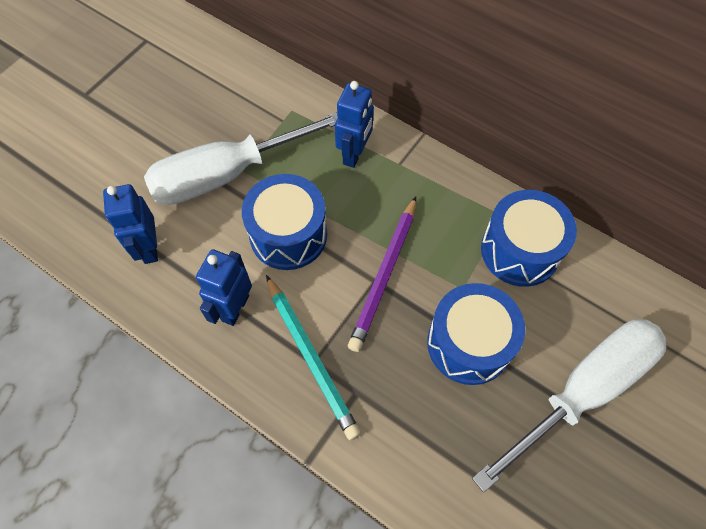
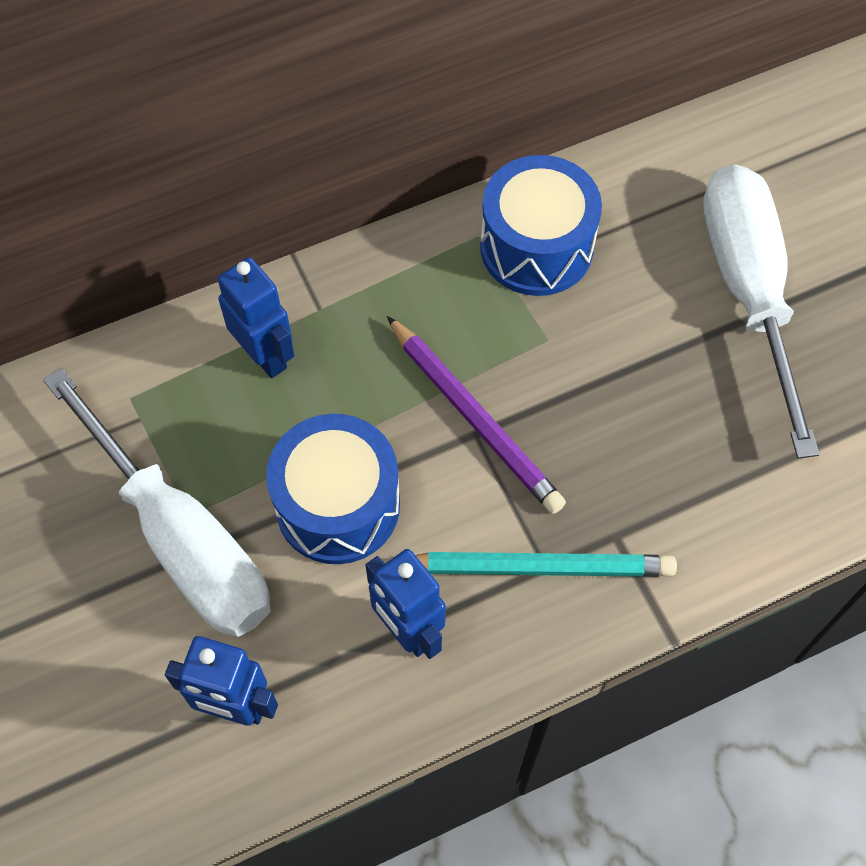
camera: 60 degrees left, 0 degrees up
(228, 174) = (181, 538): white screwdriver -> white screwdriver turned 45 degrees counterclockwise
(469, 343) = (624, 374): blue drum -> none

